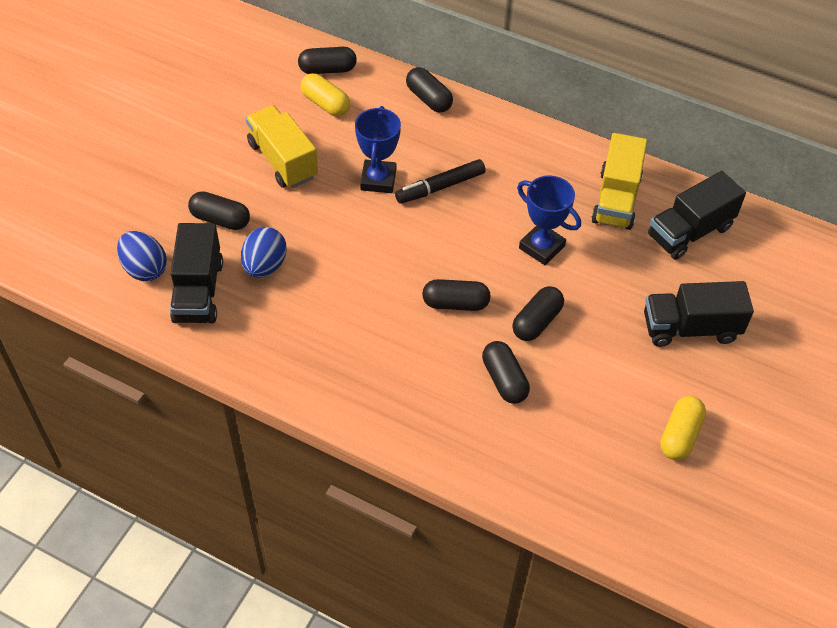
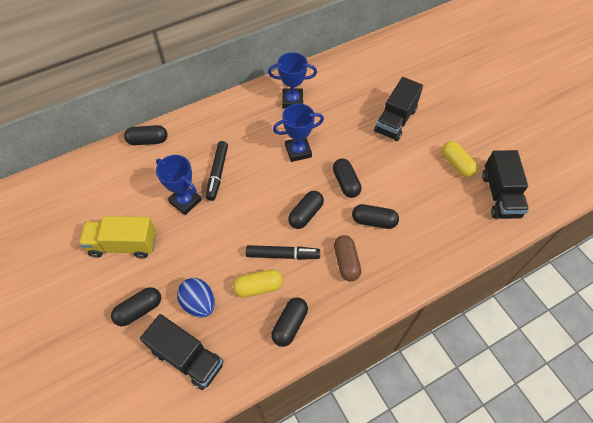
camera: 55 degrees left, 5 degrees up
(145, 269) = (140, 384): blue egg -> none
(325, 104) = (101, 195): yellow capsule -> yellow capsule (258, 287)
(327, 69) = (74, 178): black capsule -> black capsule (290, 325)
(382, 310) = (282, 255): none -> black marker
(422, 378) = (346, 262): none -> brown capsule
(616, 199) = (292, 101): yellow truck -> blue trophy
(690, 231) = (336, 84): black truck -> black truck (500, 195)

